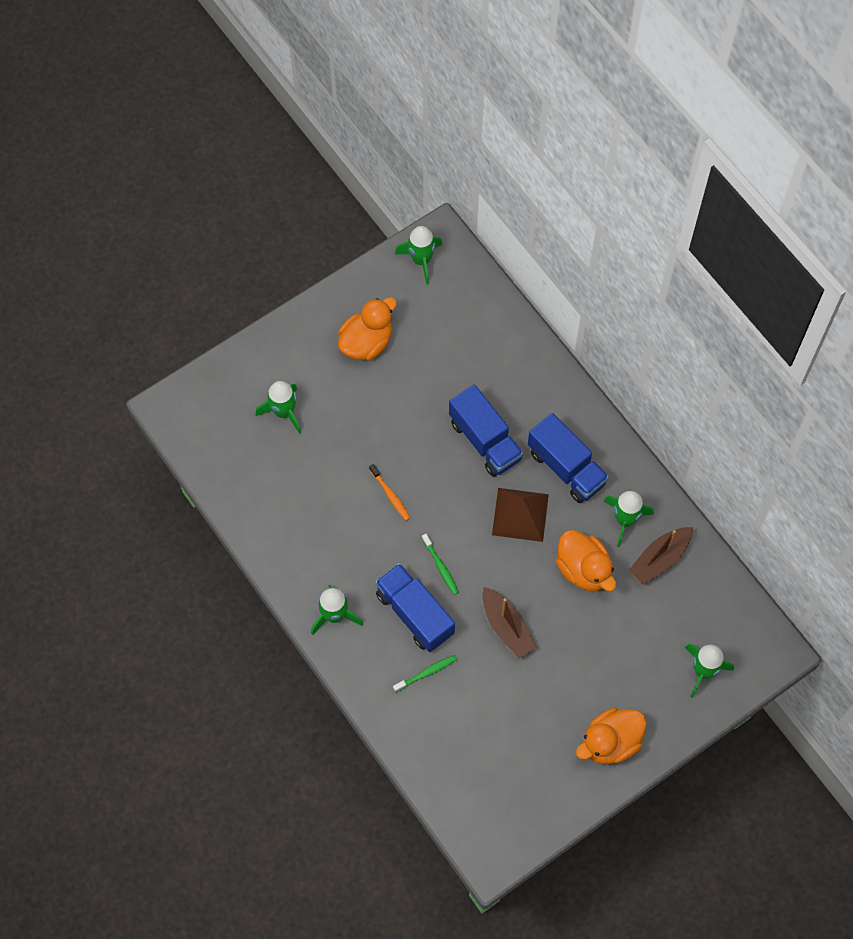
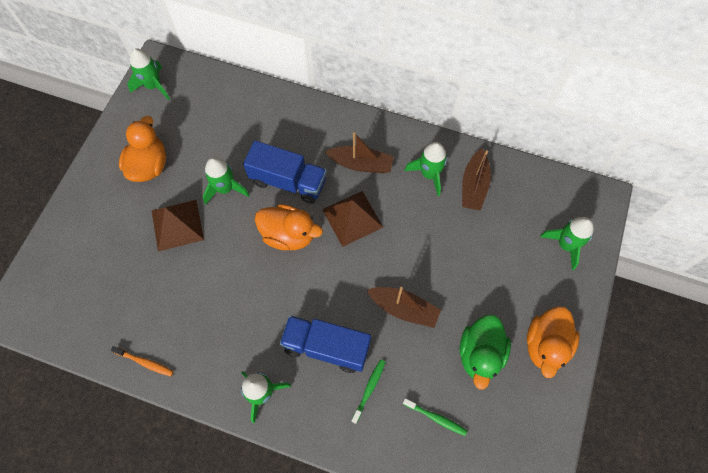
camera: 35 degrees left, 0 degrees up
(284, 412) = (114, 256): green rocket -> green rocket (225, 188)
(356, 418) = (177, 225): none -> brown pyramid
(390, 495) = (243, 266): orange toothbrush -> orange toothbrush (145, 362)
(441, 567) = (321, 296): green toothbrush -> green toothbrush (436, 418)
(545, 710) = (480, 354): none -> green duck
(566, 467) = (361, 164): blue truck -> brown boat
(583, 569) = (427, 228): orange duck -> orange duck (289, 235)

